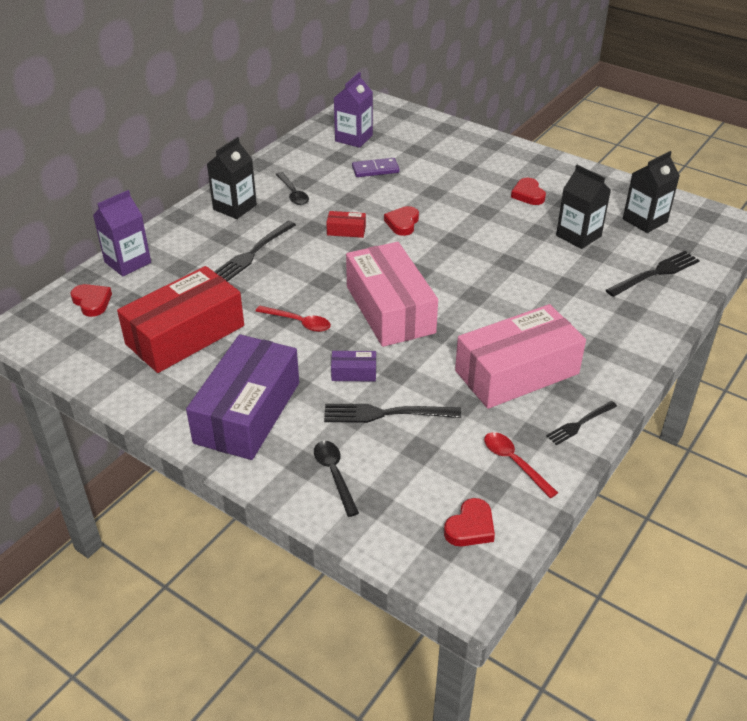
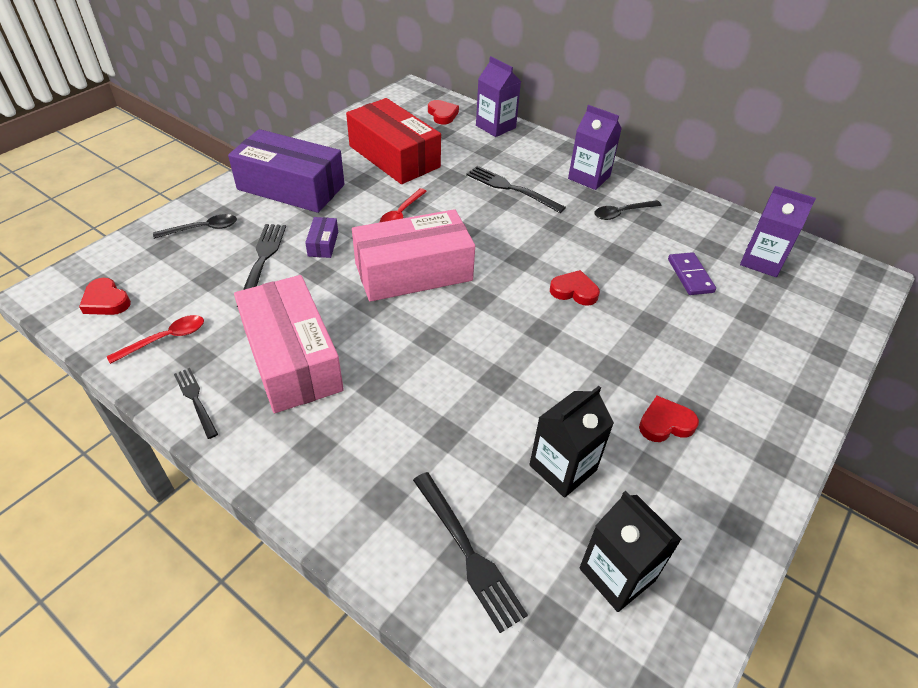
camera: 90 degrees right, 5 degrees up
(92, 302) = (442, 115): red heart -> red heart turned 75 degrees counterclockwise
(235, 207) = (589, 177): black carton -> purple carton
(346, 230) = (555, 248): red box -> none

